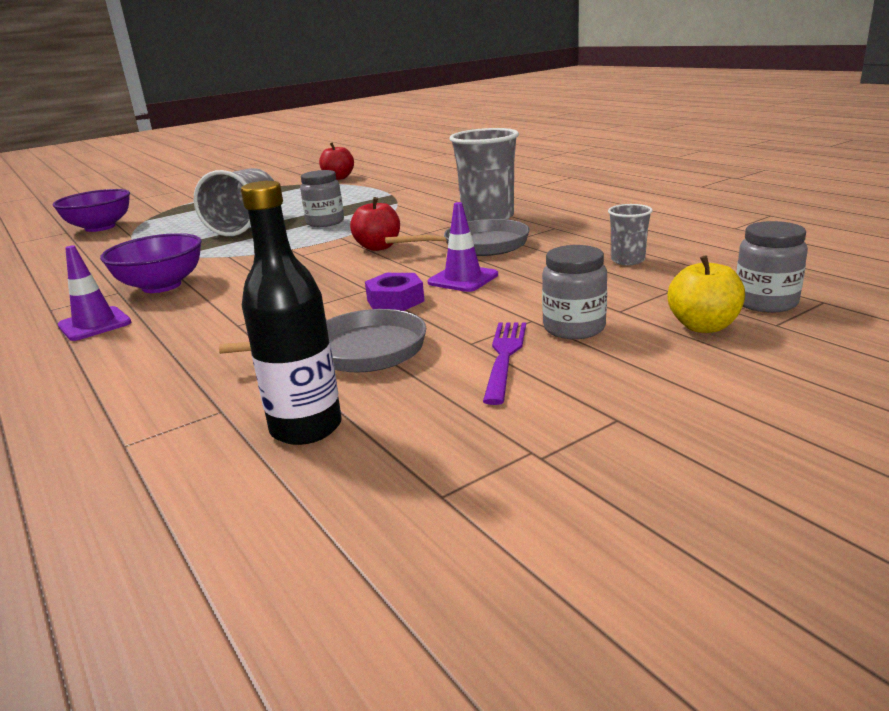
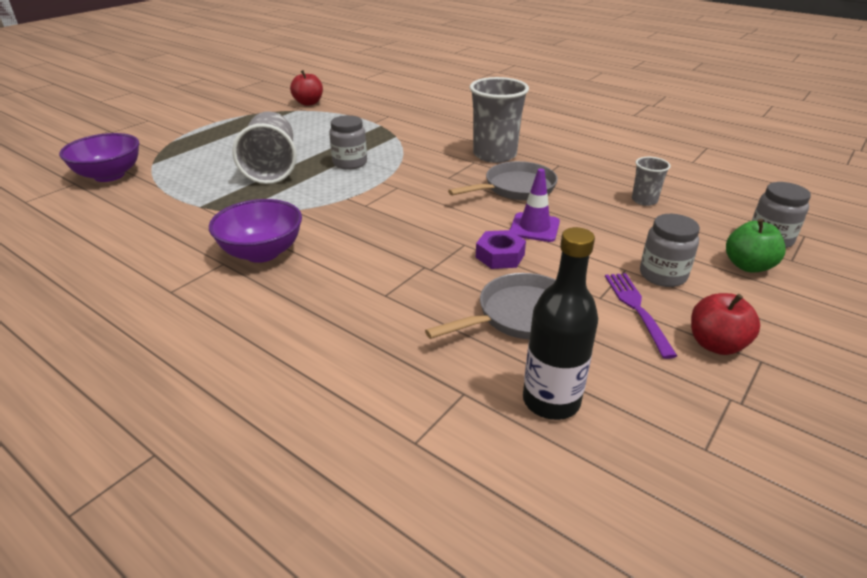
camera: 20 degrees left, 10 degrees up
(95, 324) = (241, 306): purple traffic cone -> none
(378, 247) = (428, 193): red apple -> red apple (716, 344)
(703, 326) = (748, 266): yellow apple -> green apple

